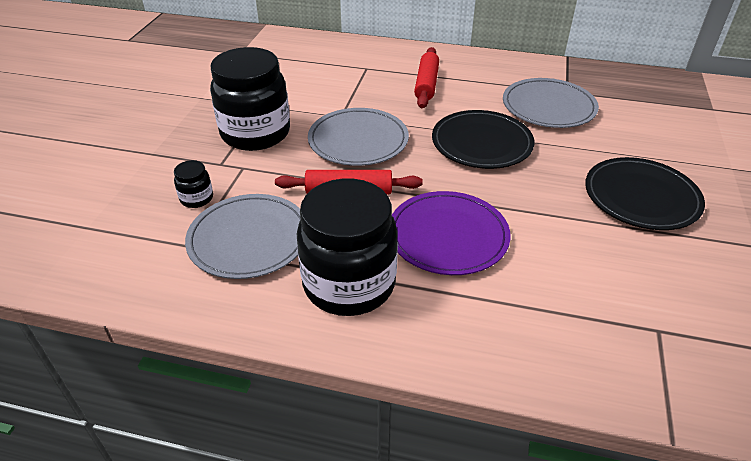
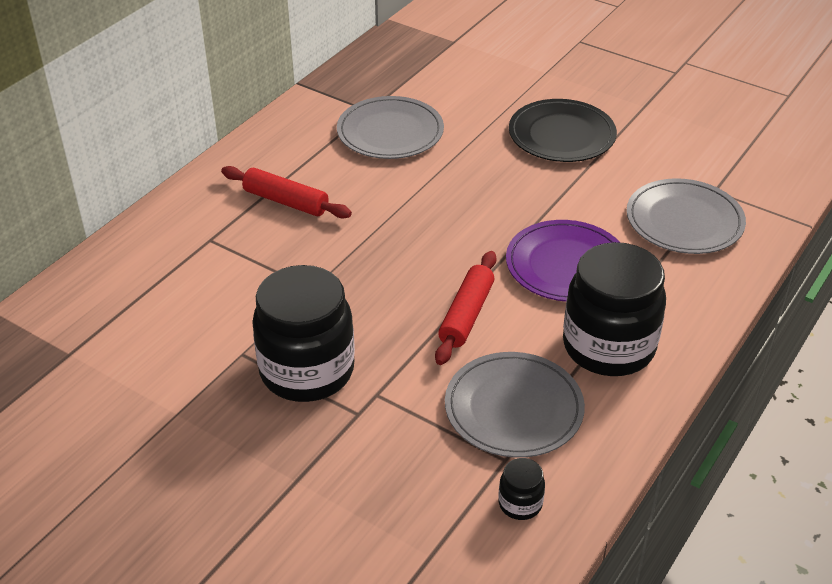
camera: 70 degrees left, 0 degrees up
(197, 198) = (420, 444): black jar -> black jar (520, 504)
(358, 140) = (373, 286): grey plate -> grey plate (684, 221)
(481, 143) = (430, 198): black plate -> none

